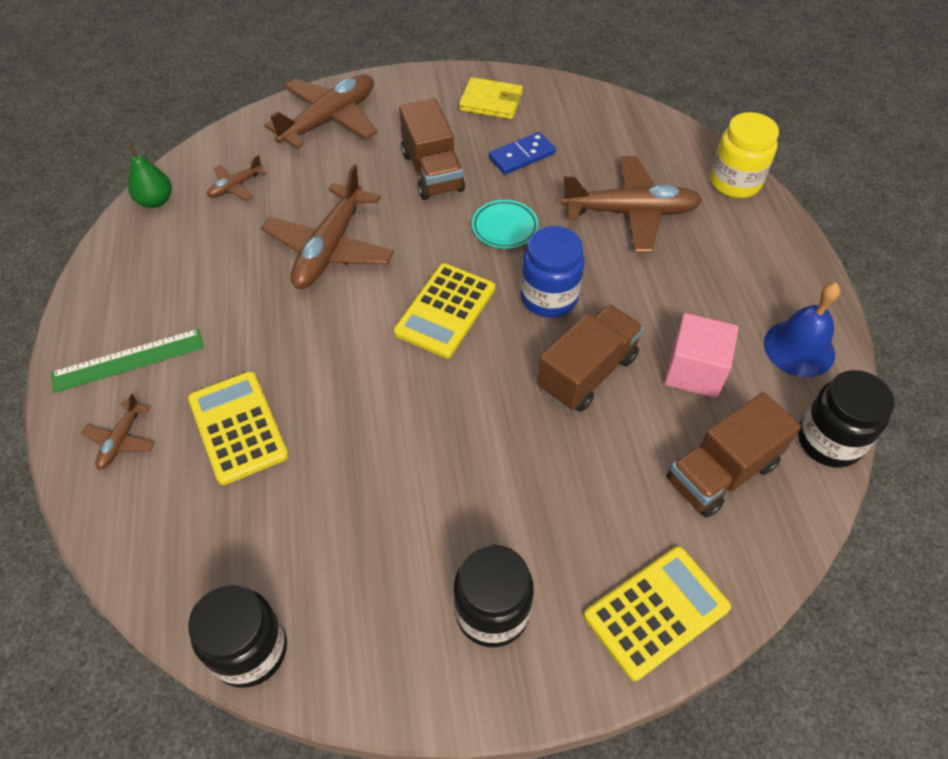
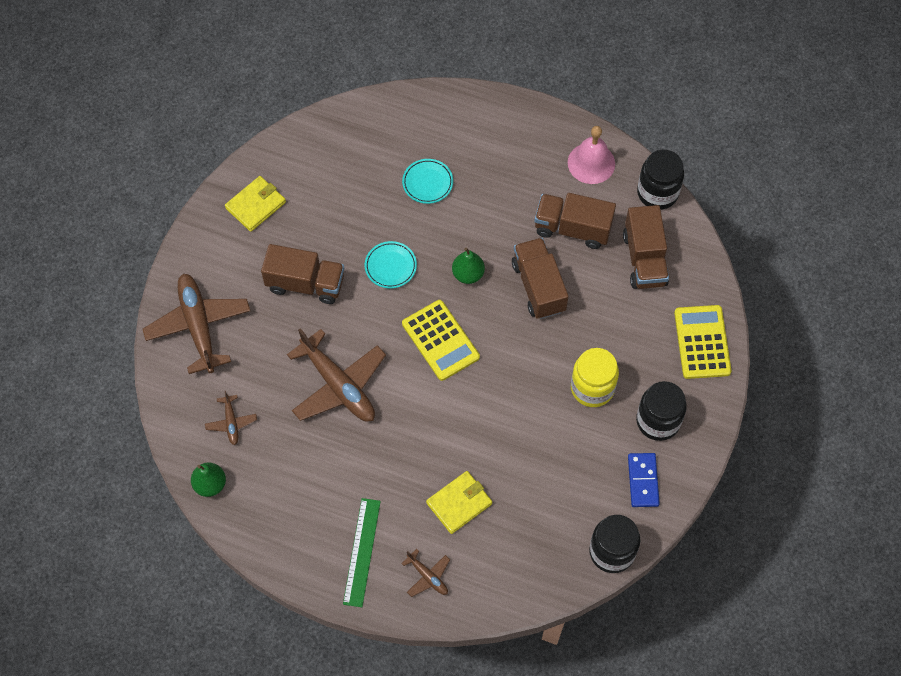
camera: 60 degrees left, 10 degrees up
(238, 427) = (459, 503): yellow calculator -> yellow wallet
(522, 155) = (328, 217): blue domino -> blue domino (643, 481)
(549, 297) = (468, 274): blue jar -> green pear
(631, 212) = (427, 183): brown plane -> turquoise plate
(694, 371) = (572, 228): pink cube -> brown truck
(735, 182) = (442, 104): yellow jar -> yellow jar (592, 388)
(799, 348) = (591, 163): blue bell -> pink bell

